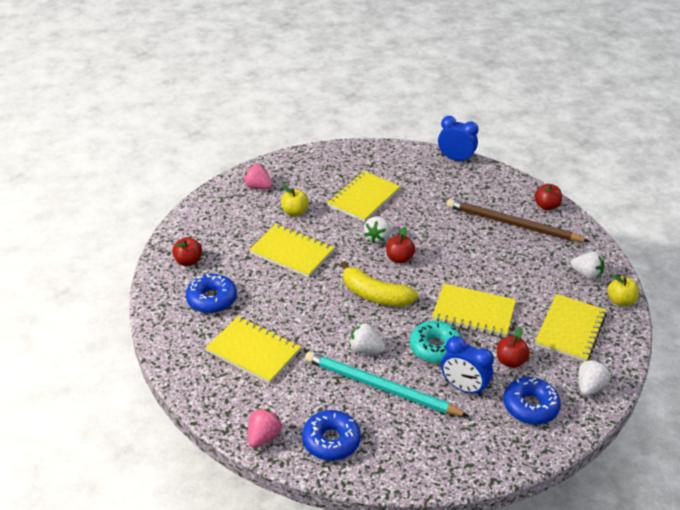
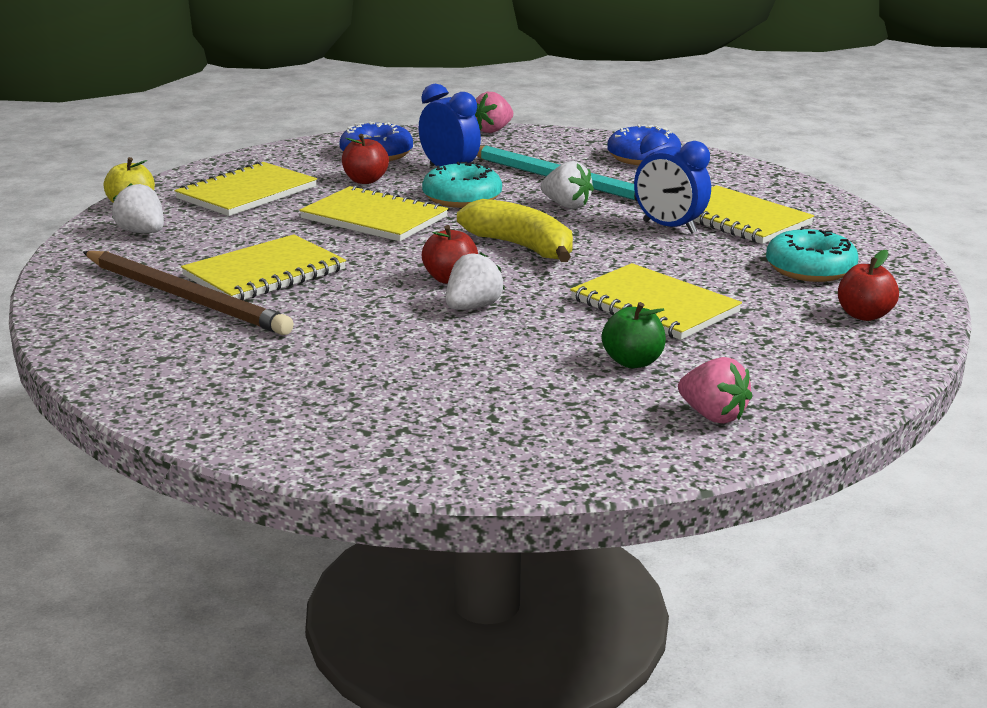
camera: 165 degrees left, 15 degrees down
(211, 299) = (810, 269): blue donut -> turquoise donut
(263, 437) = (728, 166): pink strawberry -> pink strawberry (493, 130)
(294, 212) = (632, 362): yellow apple -> green apple
(363, 198) = (463, 368): yellow notebook -> yellow notebook (265, 273)
(455, 159) = (173, 416): blue clock -> blue clock (669, 227)
(546, 206) = (80, 314): red apple -> none
(589, 387) = (284, 157): white strawberry -> none

